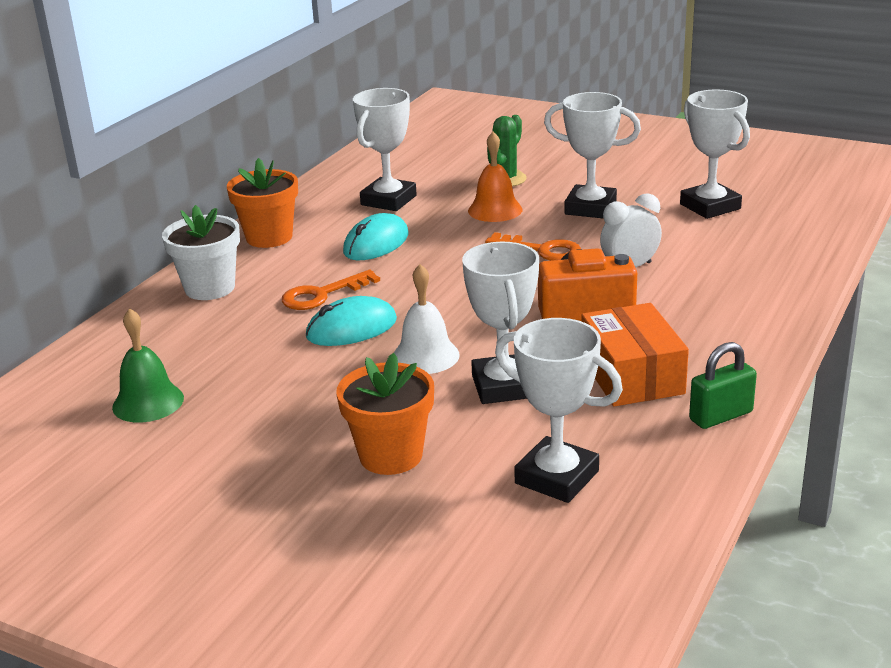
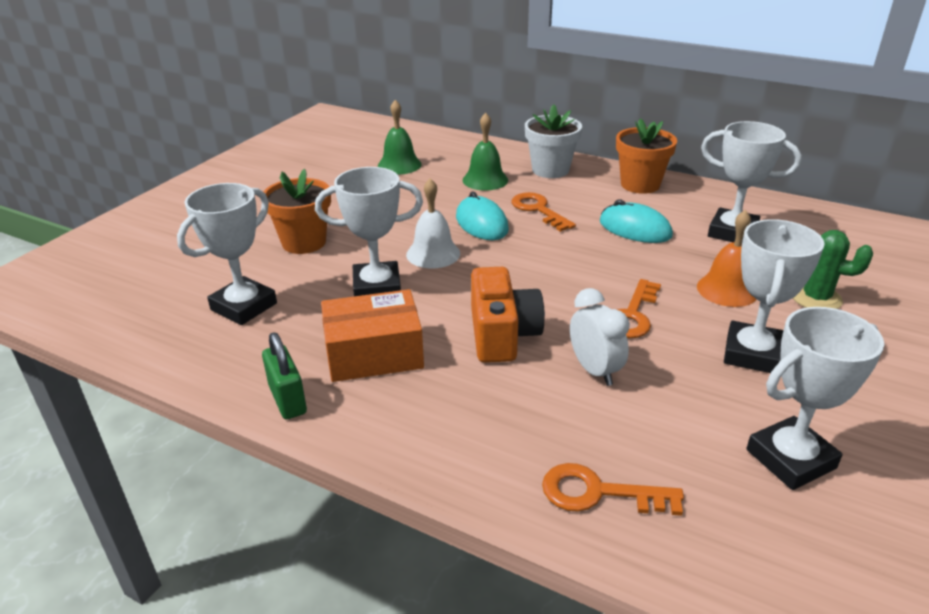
camera: 90 degrees right, 5 degrees up
(226, 331) = (485, 180): none -> green bell
(774, 269) = (598, 493): none -> orange key

